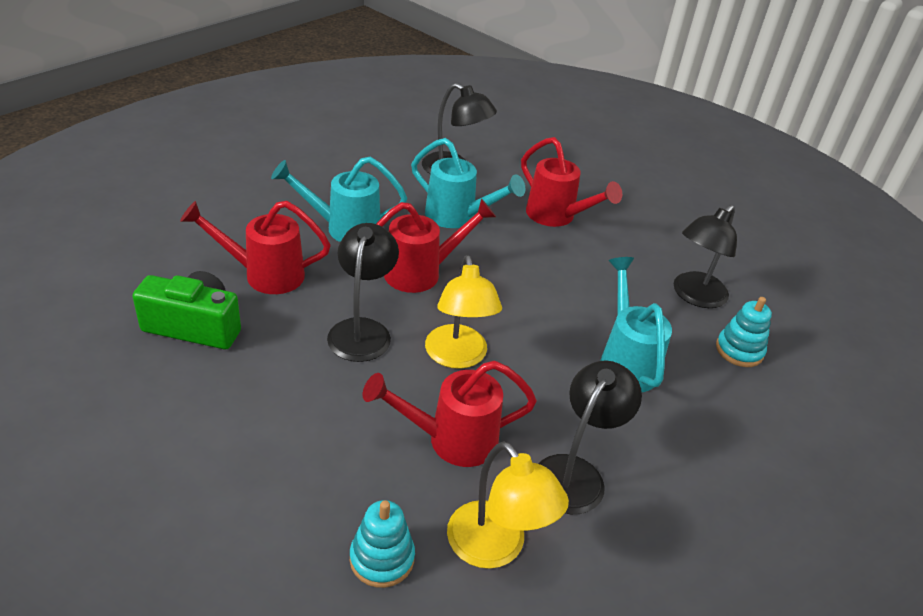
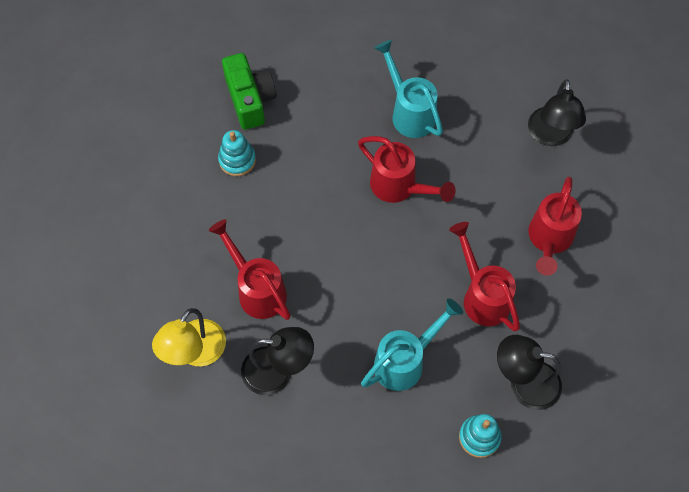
camera: 65 degrees right, 25 degrees up
(264, 274) = (323, 100): red watering can -> red watering can (482, 295)
(362, 330) = (314, 187): black lamp -> none
(382, 558) = (153, 300): turquoise stacking toy -> turquoise stacking toy (237, 160)
(457, 357) = (331, 255): yellow lamp -> none
(458, 217) = (486, 173): turquoise watering can -> none

